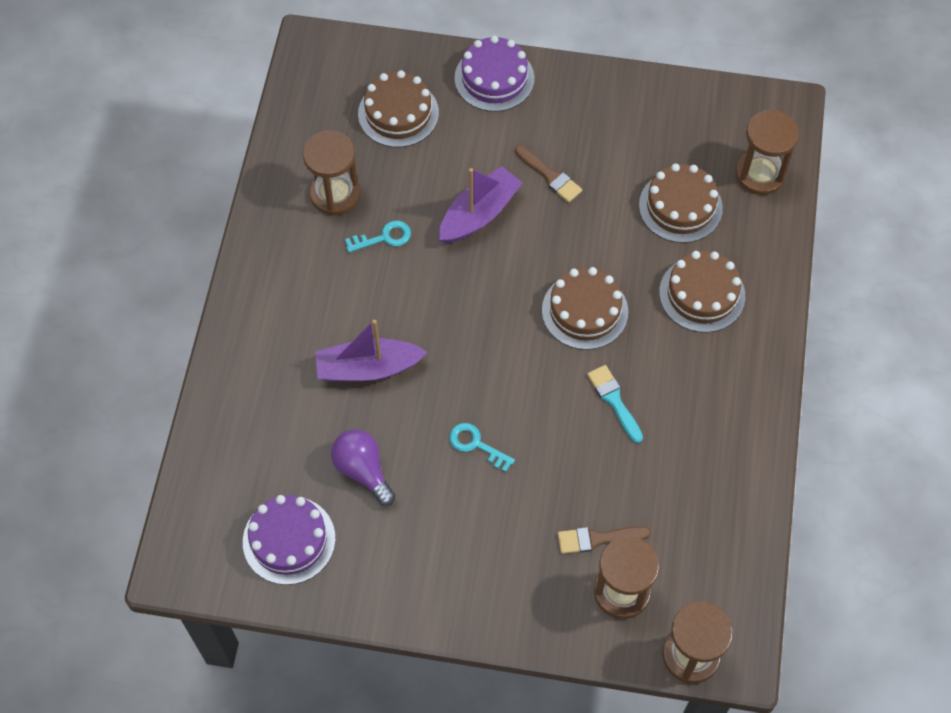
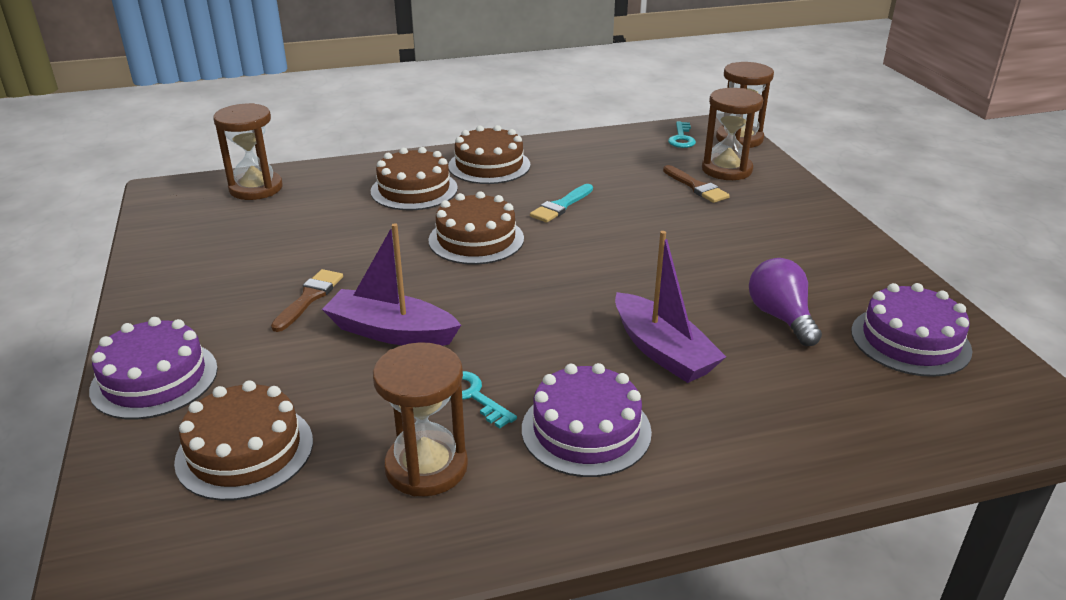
camera: 115 degrees left, 30 degrees down
(318, 285) = (586, 430): none -> purple cake
(363, 470) = (780, 317): purple light bulb -> purple light bulb turned 135 degrees clockwise
(476, 445) = (678, 261): turquoise key -> turquoise key (681, 138)
(680, 206) = (315, 217): brown cake -> brown cake (489, 165)

